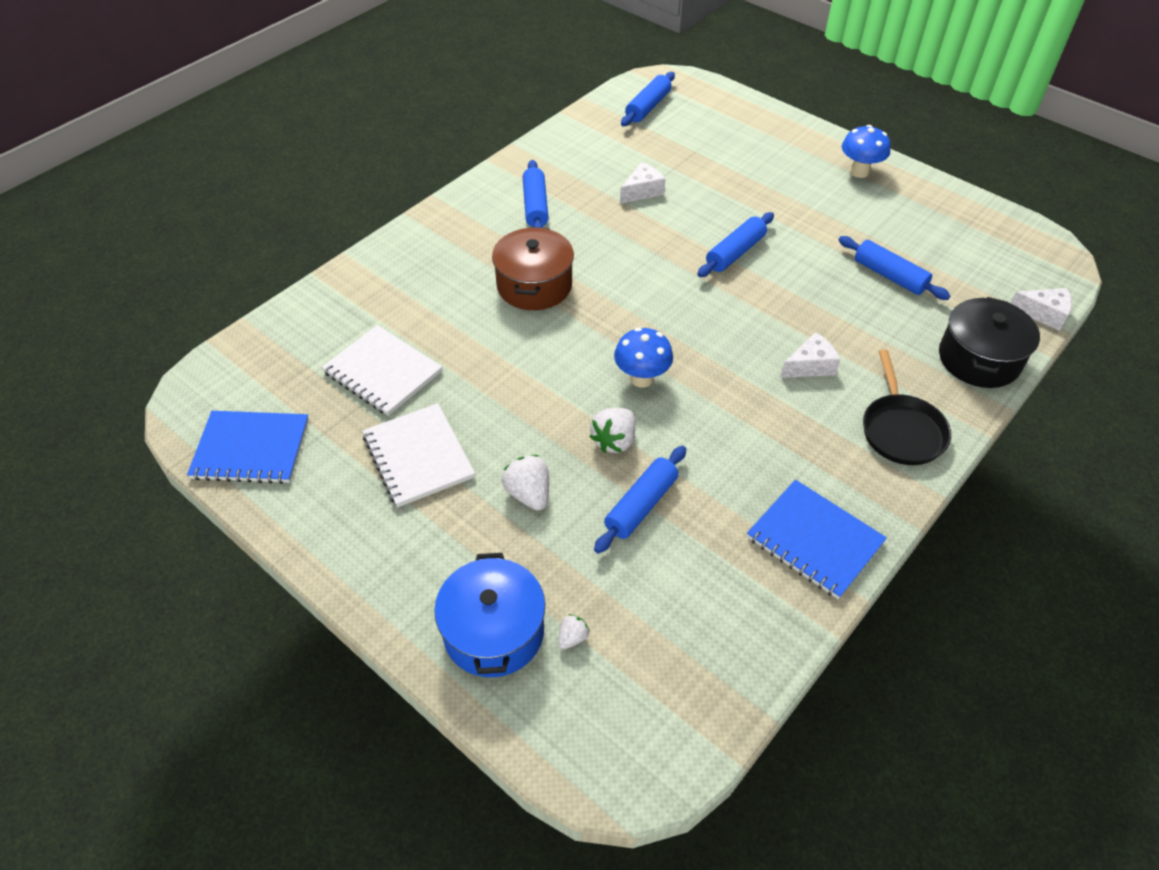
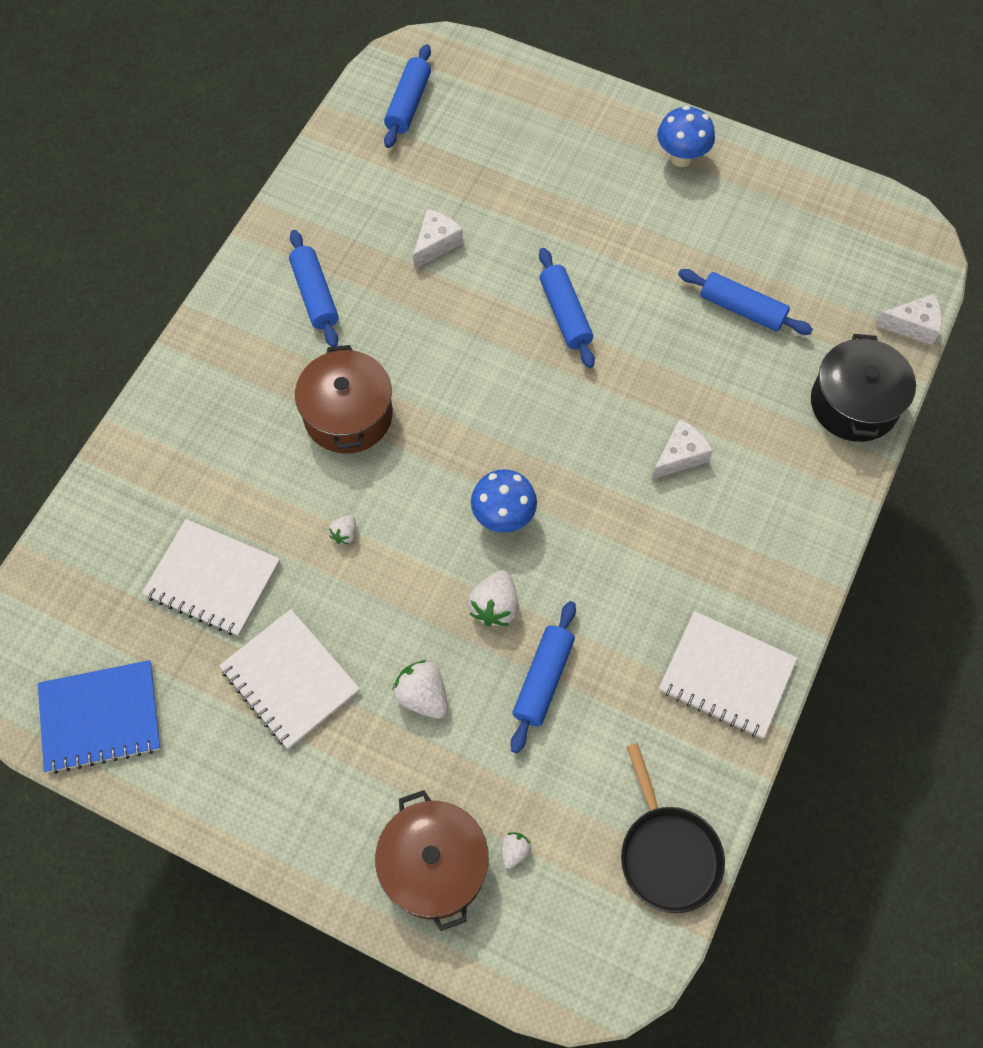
camera: 15 degrees left, 15 degrees up
(493, 631) = (434, 865): blue pot -> brown pot
(503, 363) = (345, 534): none -> white strawberry
(735, 252) = (565, 314): blue rolling pin -> blue rolling pin turned 45 degrees counterclockwise
(814, 540) = (726, 676): blue notebook -> white notebook
(901, 430) = (788, 517): black pan -> black pan (667, 853)

